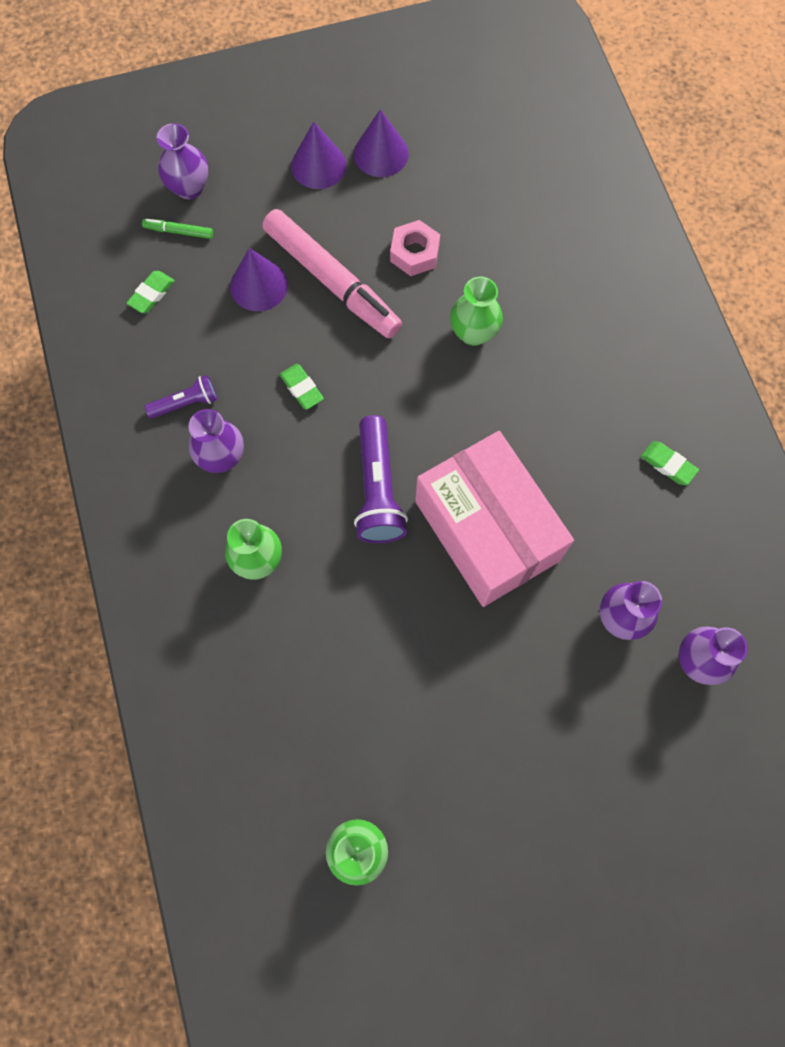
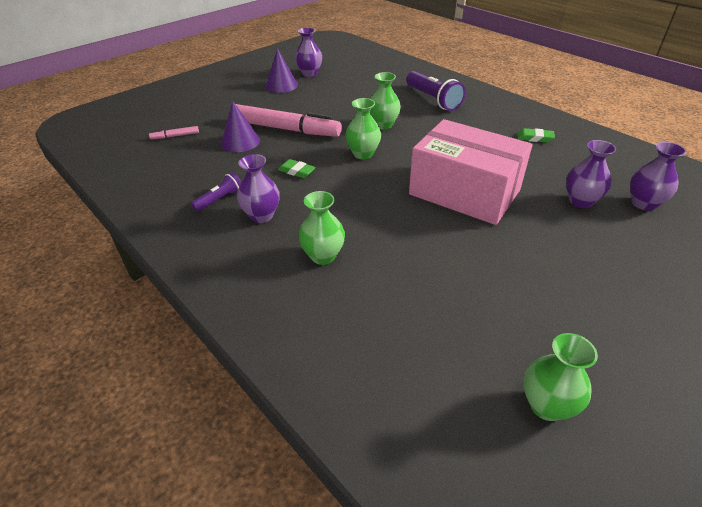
camera: 25 degrees left, 30 degrees down
(151, 294) = (169, 162): green eraser -> none
(179, 232) = (175, 136): green marker -> pink marker
(189, 188) = (173, 120): purple vase -> purple vase (309, 73)
(318, 165) = (248, 96): purple cone -> none
(378, 490) = (380, 197): purple flashlight -> purple flashlight (433, 99)
(406, 390) = (363, 154): none -> green vase
(414, 253) = (326, 109): pink nut -> none

